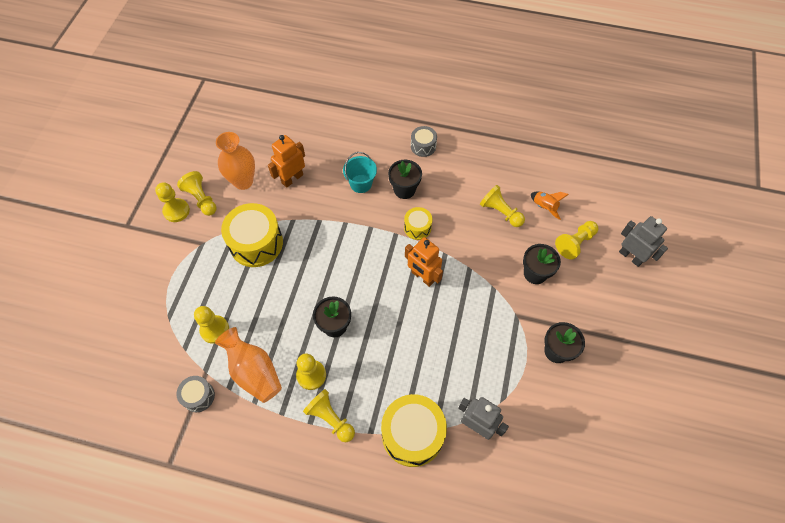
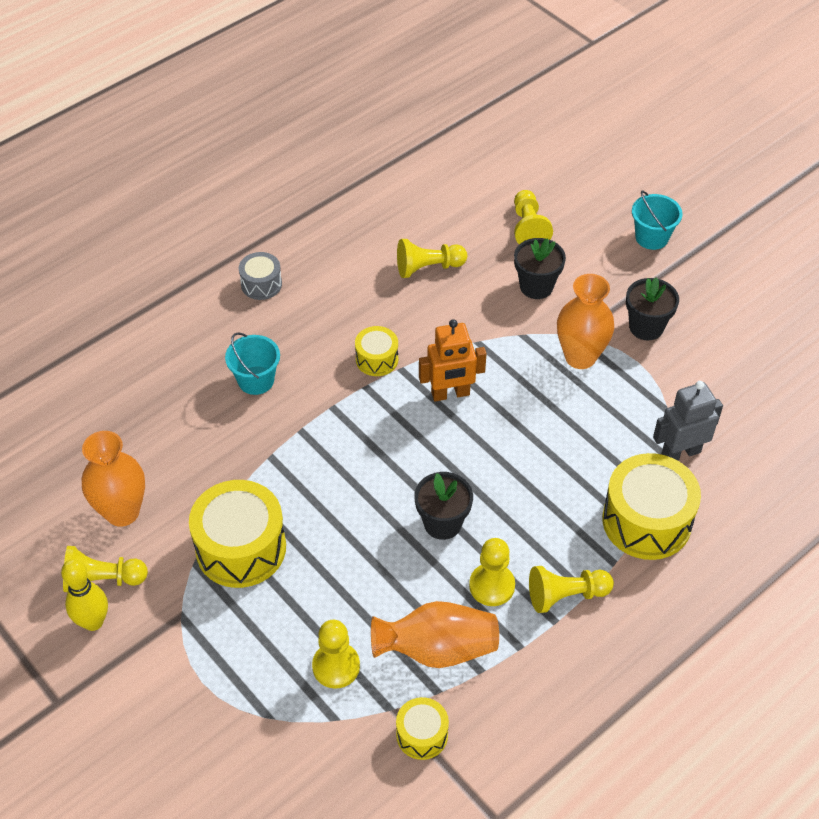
camera: 55 degrees left, 10 degrees down
(176, 211) = (93, 622): yellow pawn -> yellow bowling pin
(198, 396) = (422, 735): grey drum -> yellow drum
(292, 179) = (174, 452): orange robot -> none
(404, 189) = (309, 340): black flower pot -> none
(503, 327) = (580, 357): none -> orange vase
(544, 207) = (458, 224): orange rocket -> none
(630, 313) = (651, 237): none -> turquoise bucket
(631, 256) = (585, 193): grey robot -> none

